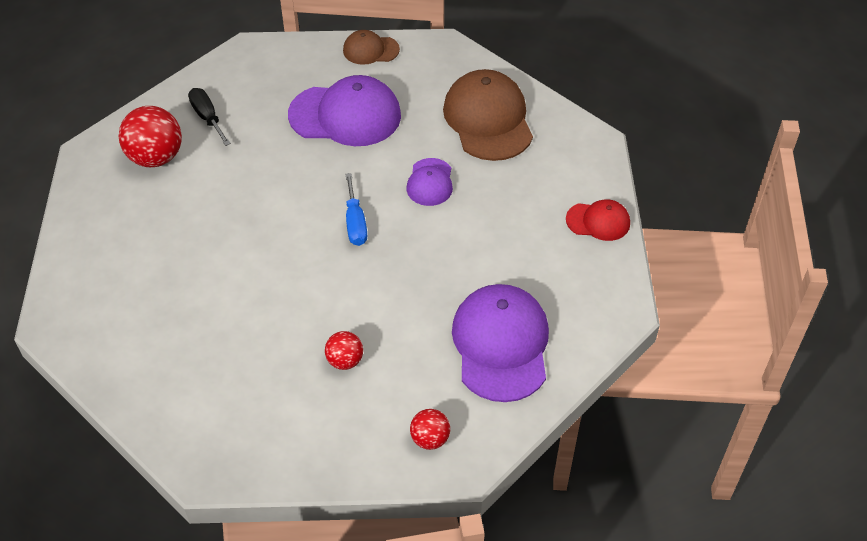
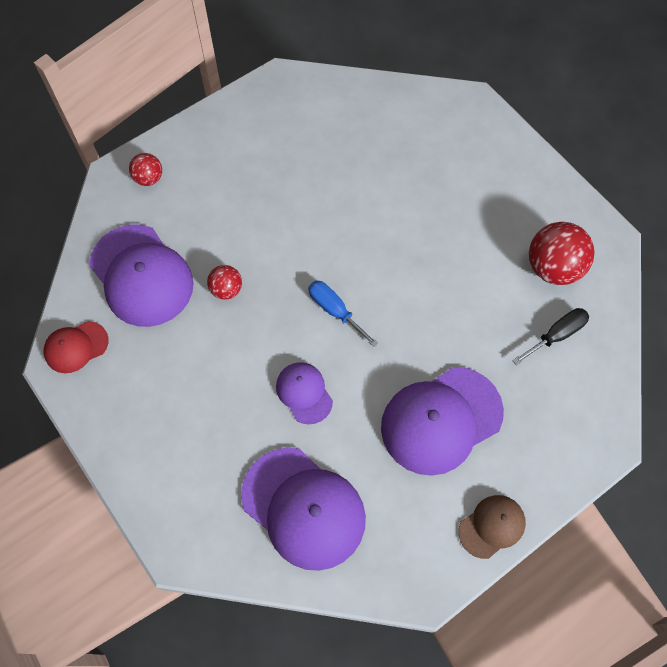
camera: 145 degrees right, 15 degrees up
(207, 117) = (556, 335): black screwdriver -> black screwdriver turned 60 degrees counterclockwise
(345, 361) = (249, 195): red ball -> red ball (226, 289)
(488, 119) = (304, 508): brown cap -> purple cap
(598, 221) = (125, 447): red cap -> red cap (76, 347)

